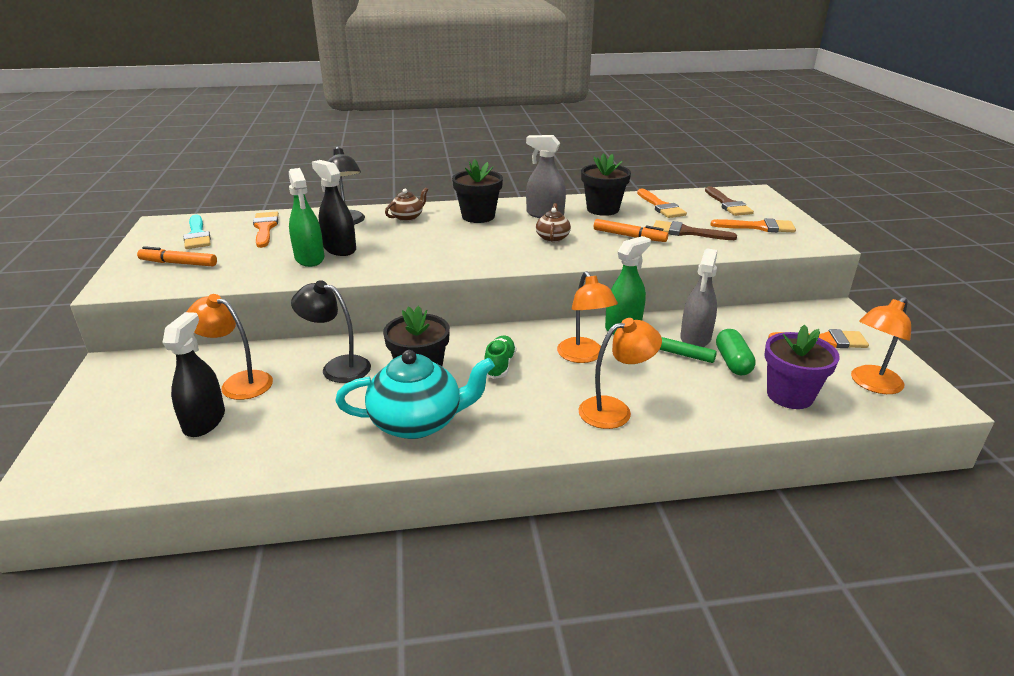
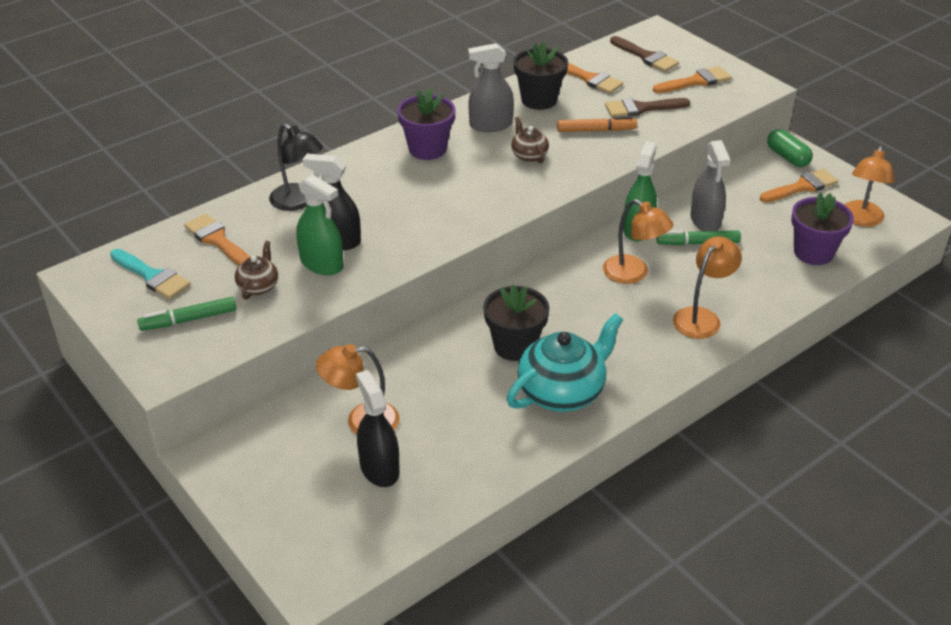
camera: 30 degrees left, 10 degrees up
(178, 263) = (188, 320): orange marker -> green marker
(337, 367) = (434, 369): black lamp -> none
(408, 217) = (355, 173): brown teapot -> brown teapot (258, 286)
(478, 216) = (427, 149): black flower pot -> purple flower pot
(499, 365) = (573, 310): green shoe -> none
(732, 362) = (751, 235): green capsule -> green capsule (787, 157)

